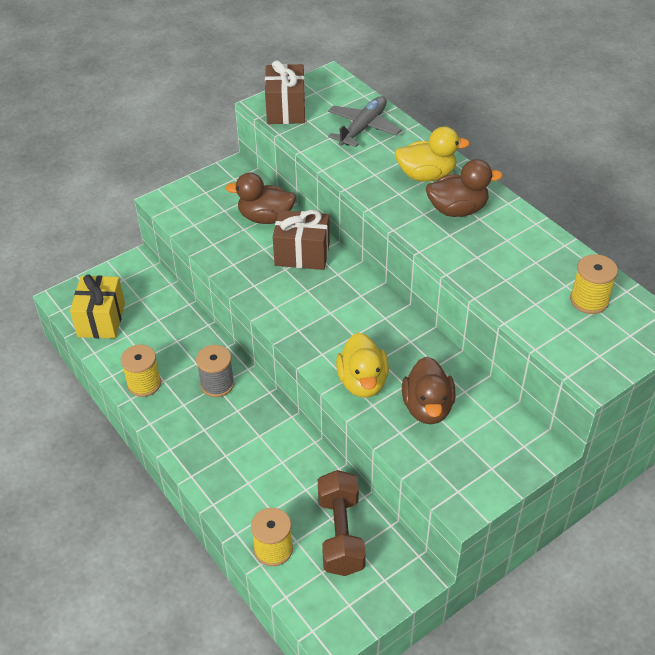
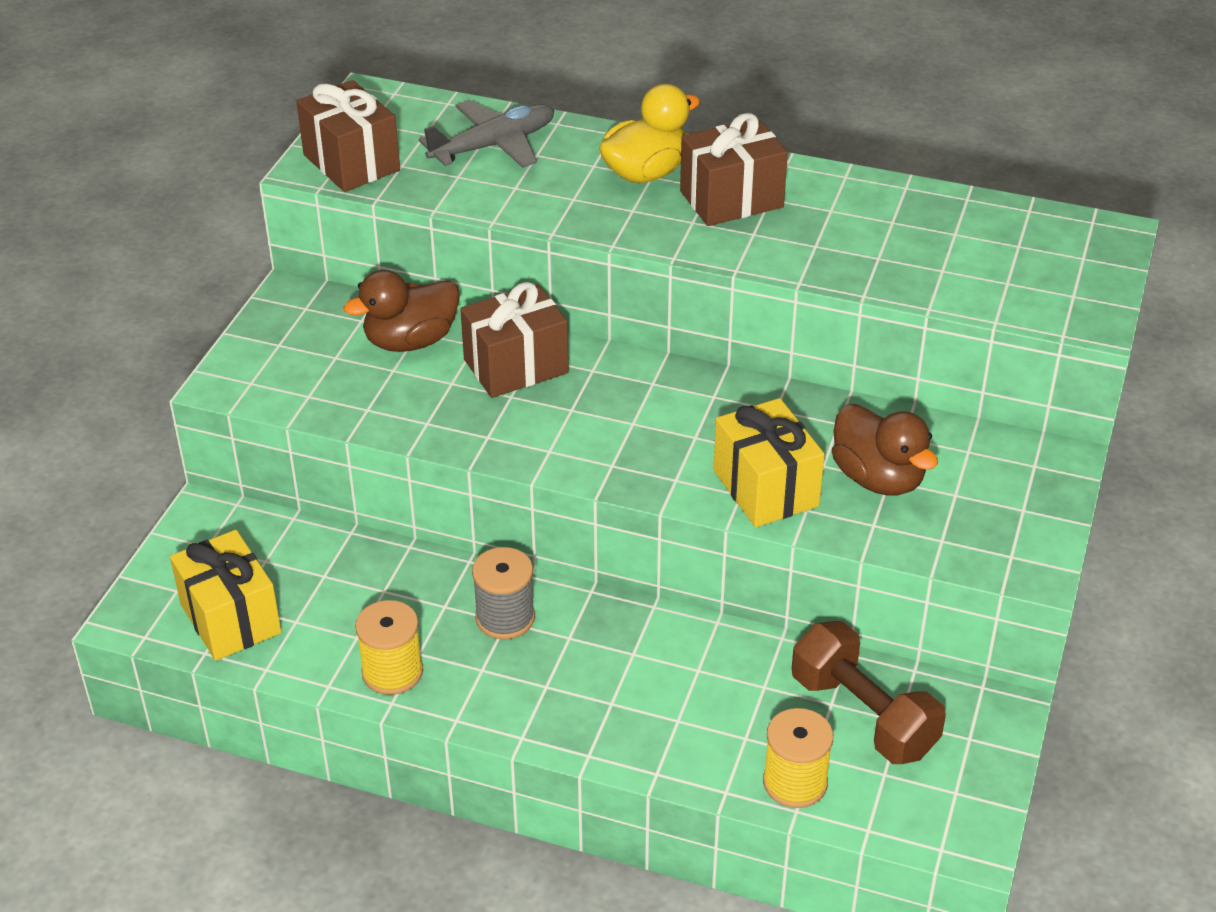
camera: 35 degrees left, 5 degrees down
(362, 382) = (766, 488): yellow duck -> yellow gift
(363, 128) = (493, 146): grey plane -> grey plane turned 60 degrees clockwise
(457, 210) = (731, 199): brown duck -> brown gift
(589, 300) = (999, 239): yellow spool -> none

